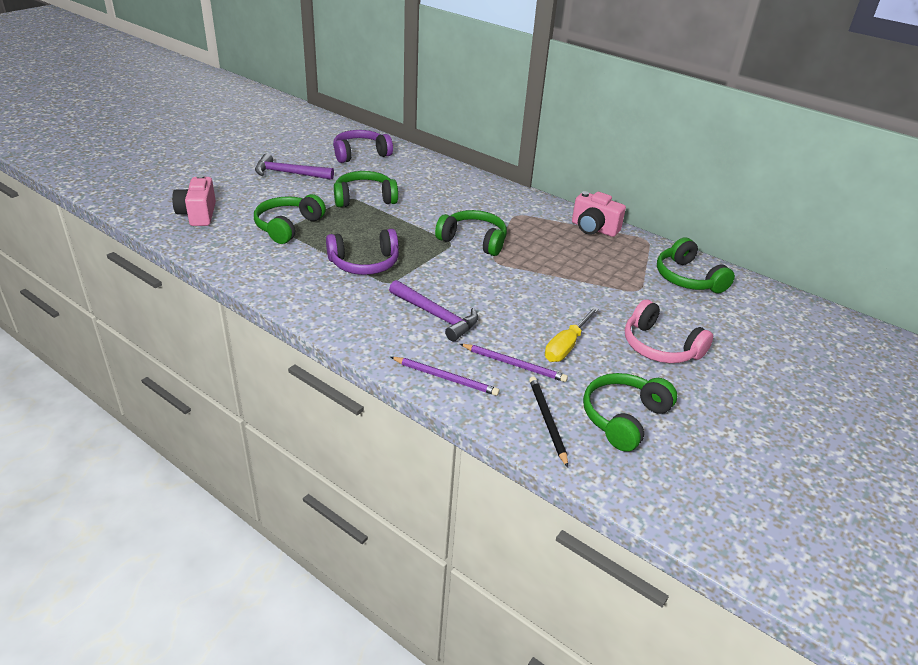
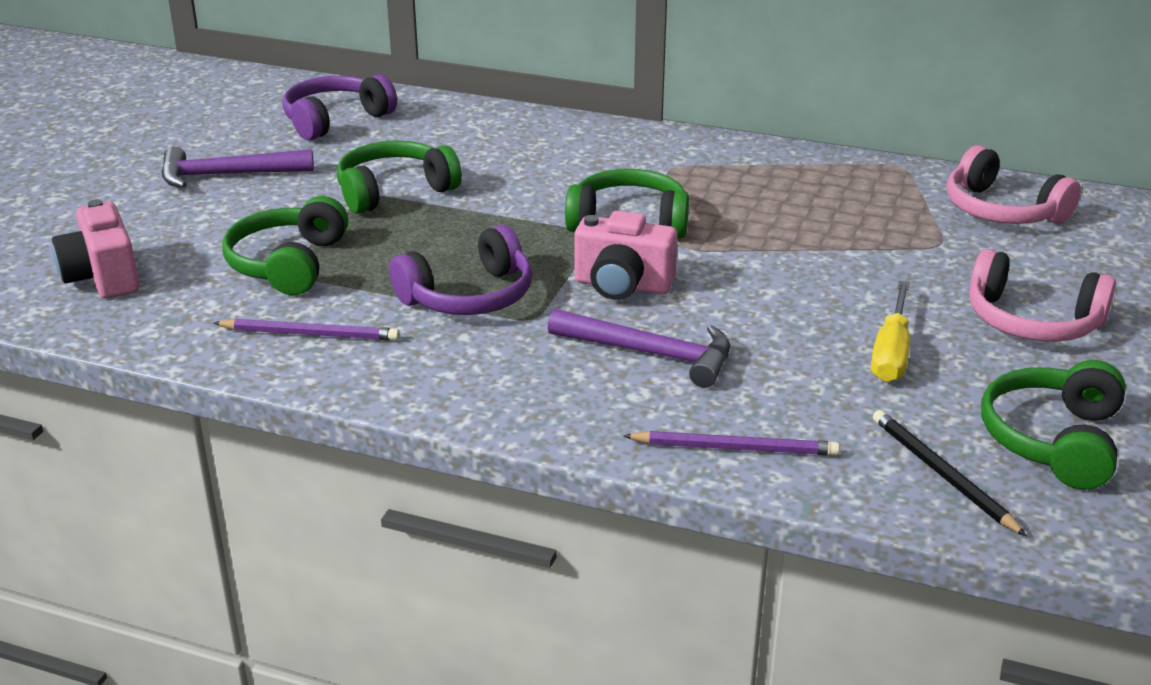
camera: 15 degrees left, 5 degrees down
(514, 364) = (830, 400): purple pencil -> purple pencil (310, 334)
(593, 229) = (808, 165): pink camera -> pink camera (622, 285)
(687, 278) = (1001, 211): green headphones -> pink headphones

